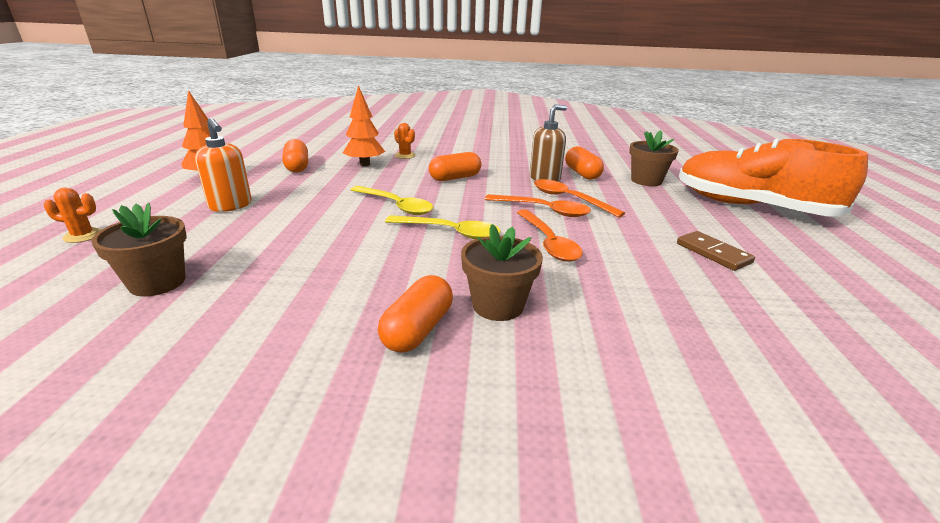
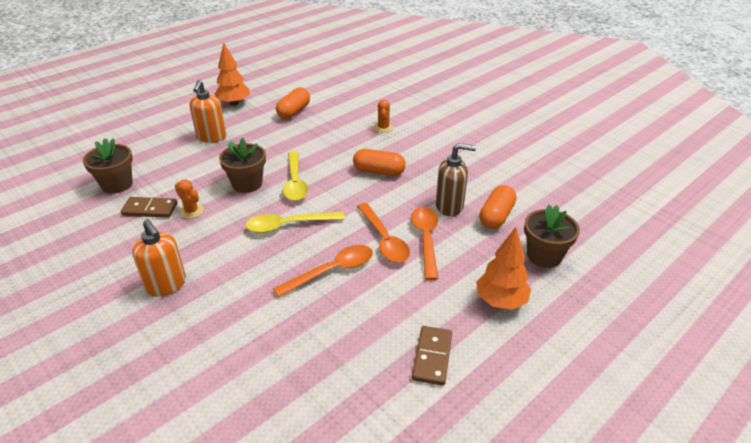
camera: 45 degrees right, 10 degrees up
(83, 236) = (128, 132): orange cactus -> orange cactus (191, 211)
(260, 283) = (150, 209): none -> brown domino
(365, 164) = (339, 127): orange tree -> orange tree (500, 301)
(418, 329) = (166, 285): orange capsule -> orange soap dispenser
(450, 232) = (288, 225): yellow spoon -> yellow spoon turned 105 degrees clockwise
(498, 305) = (222, 297): brown flower pot -> brown flower pot (247, 184)
(548, 242) = (332, 271): orange spoon -> orange spoon turned 150 degrees counterclockwise
(751, 207) = (587, 343): orange shoe -> none

